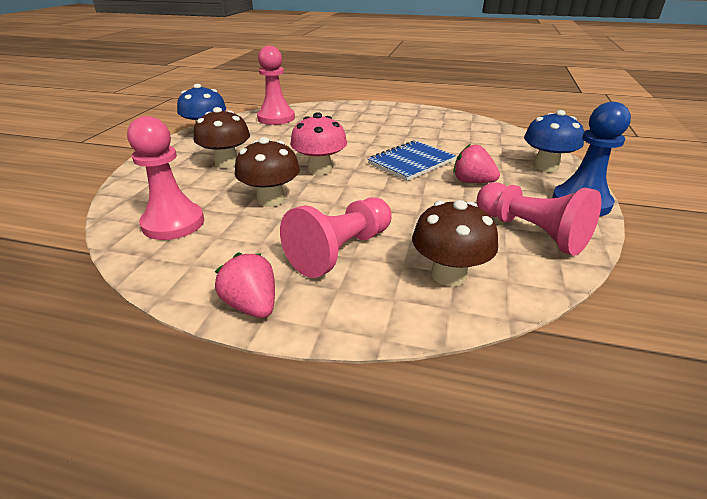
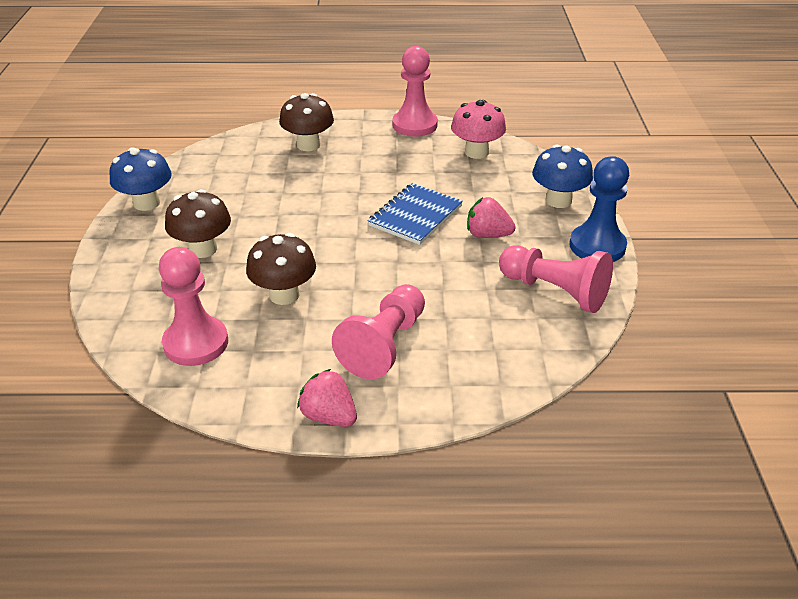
camera: 15 degrees left, 5 degrees up
(276, 118) = (222, 162): pink pawn -> pink pawn (414, 125)
(320, 169) = (317, 242): pink mushroom -> pink mushroom (476, 152)
(449, 275) = (491, 352): brown mushroom -> brown mushroom (308, 145)

